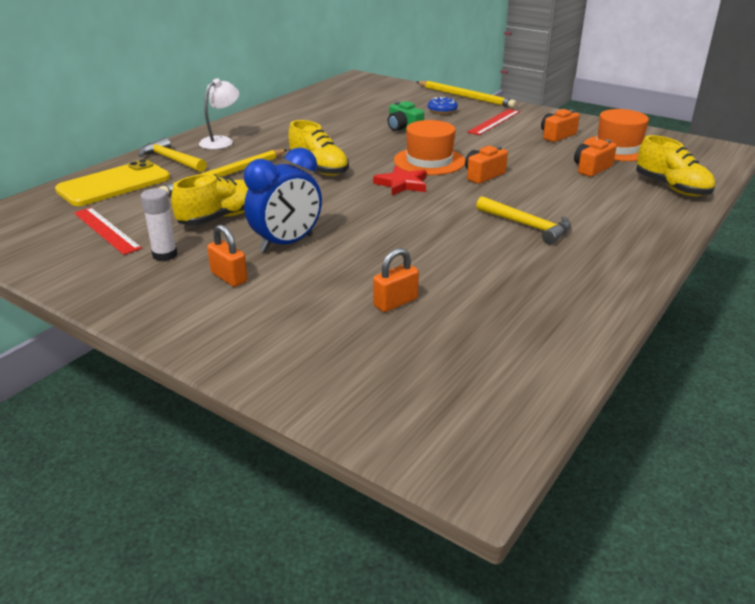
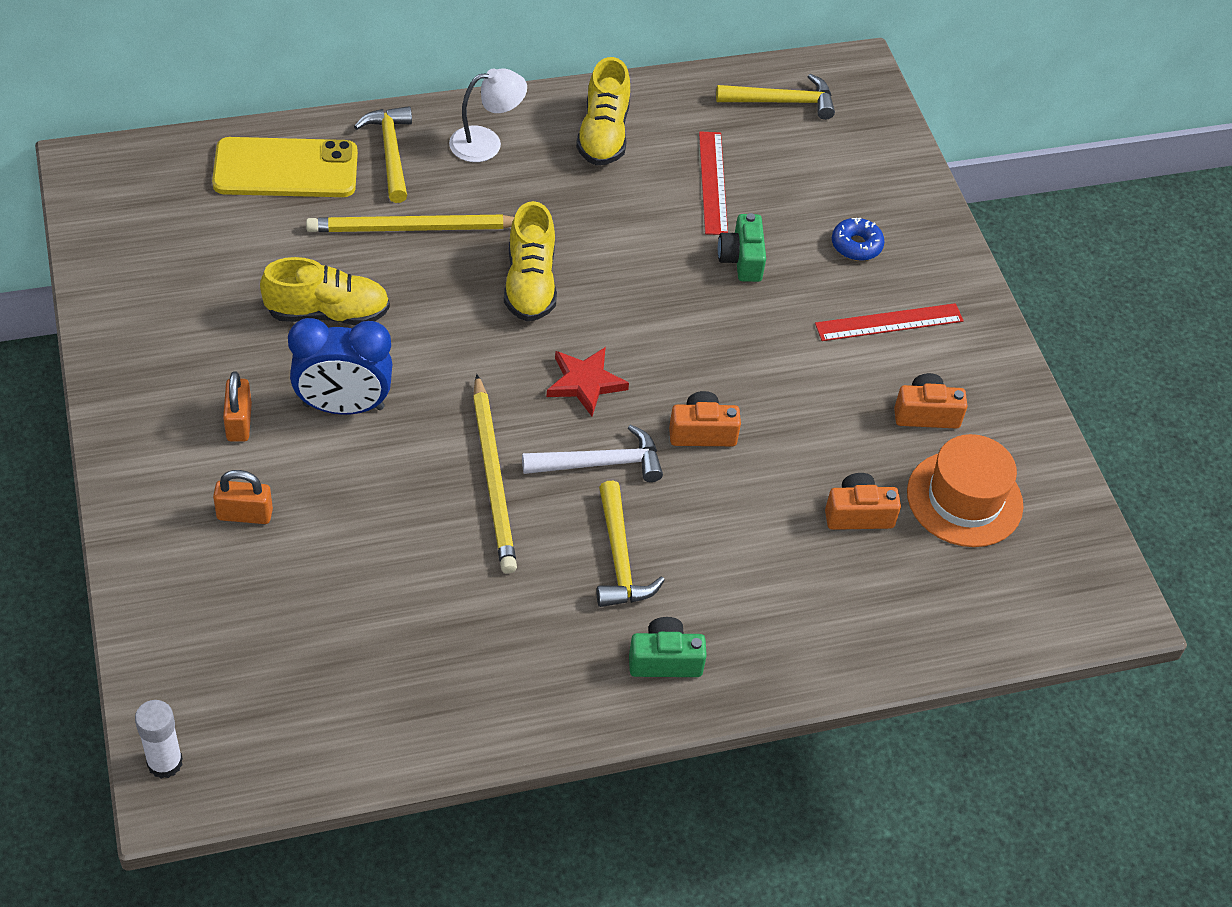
camera: 35 degrees right, 20 degrees up
(106, 230) = (204, 259): red ruler -> red ruler (713, 182)
(165, 255) = (217, 343): white glue stick -> white glue stick (165, 763)
(342, 91) = (782, 102): none -> yellow hammer
(395, 302) = (340, 571): orange padlock -> orange padlock (244, 514)
(429, 161) = (677, 357): orange hat -> none
(458, 203) = (600, 463): none -> white hammer
(465, 97) = (942, 229): yellow pencil -> yellow pencil (493, 478)
(616, 246) = (665, 660): none -> green camera
(671, 187) = (898, 621): yellow shoe -> yellow shoe (603, 135)

